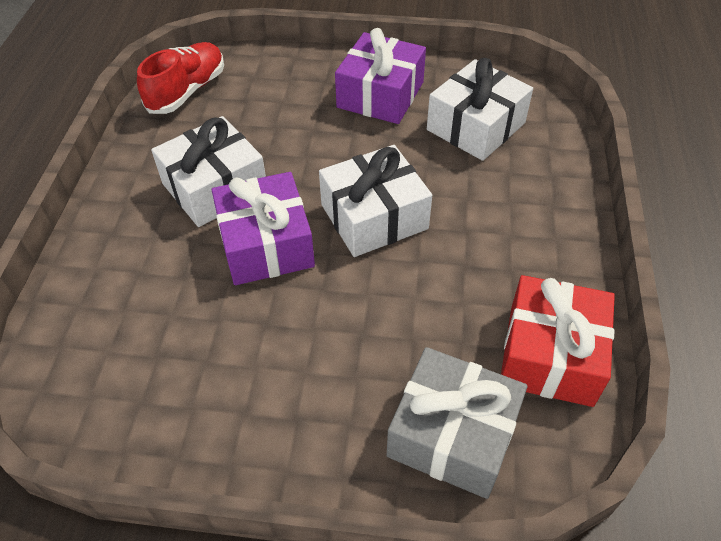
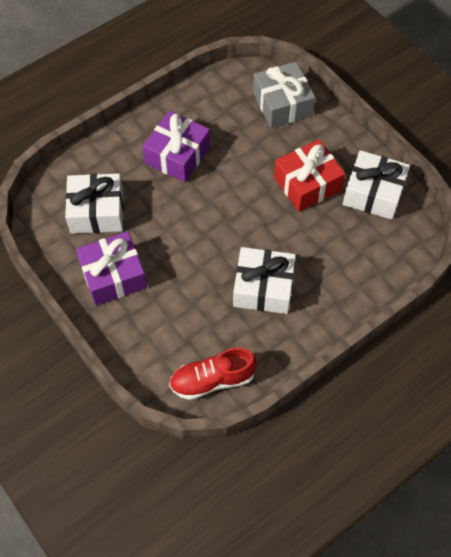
camera: 135 degrees left, 10 degrees up
(266, 244) = (270, 233): purple gift -> purple gift (177, 155)
(374, 216) = (208, 205): white gift -> white gift (373, 193)
(550, 355) = (215, 98): red gift -> red gift (307, 184)

